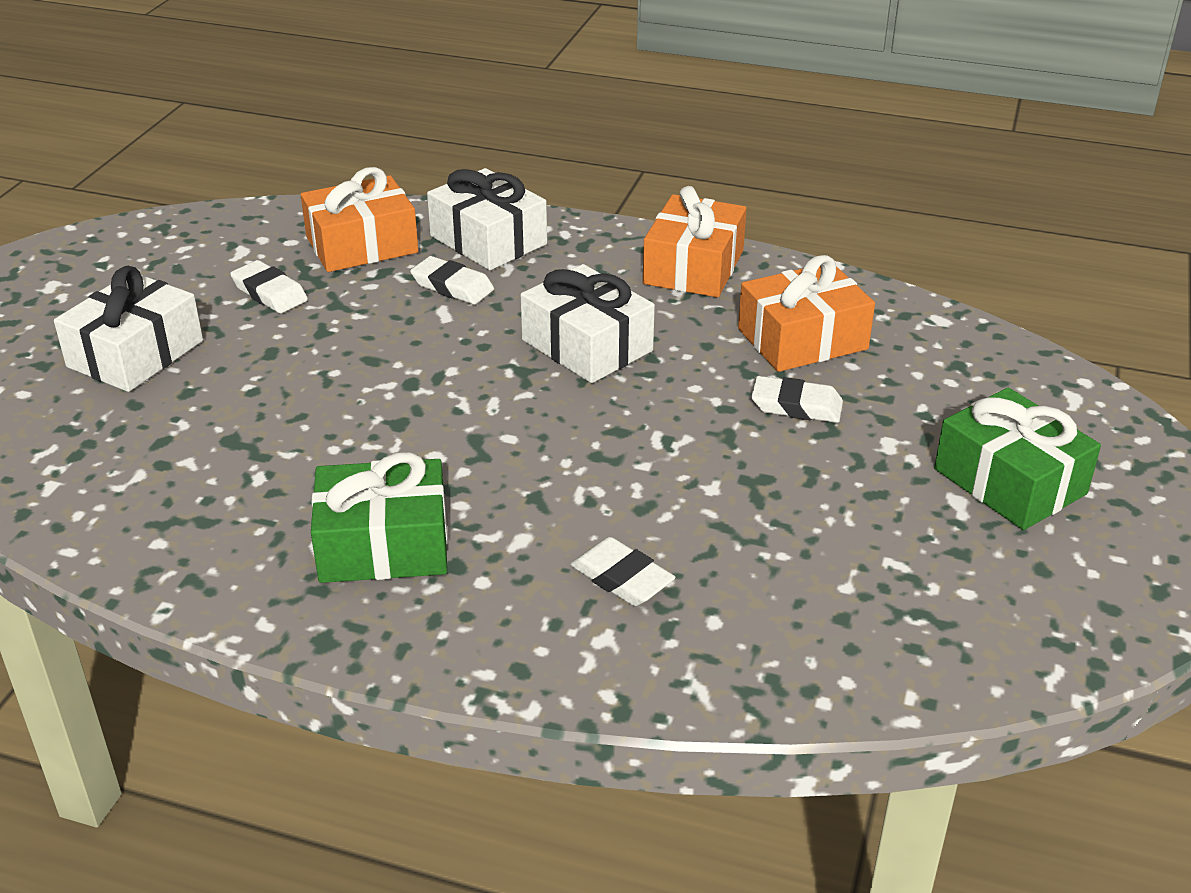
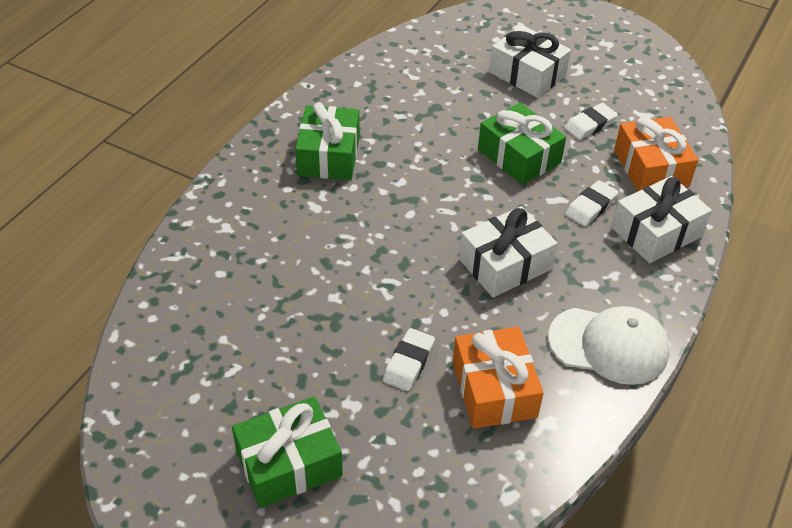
camera: 100 degrees right, 10 degrees up
(353, 349) = (519, 156): none -> green gift
(622, 578) = (268, 242): white eraser -> none
(693, 267) = (608, 345): orange gift -> white cap

